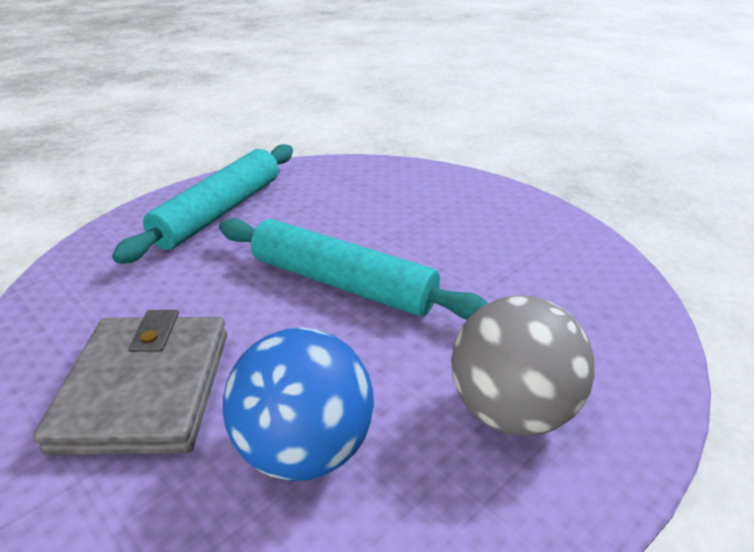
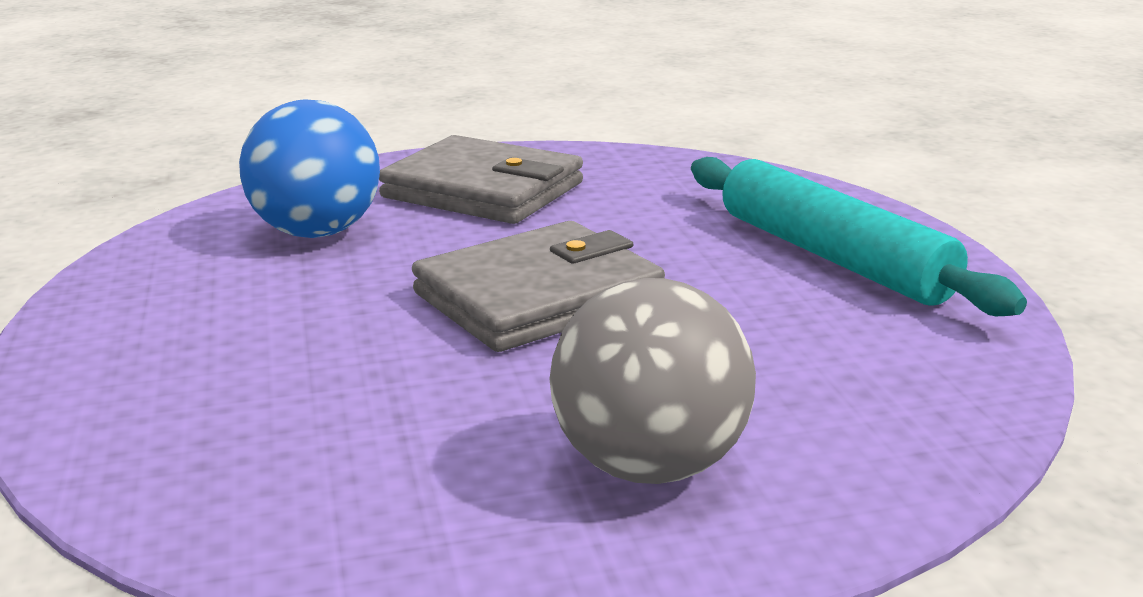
camera: 120 degrees right, 10 degrees down
(342, 283) = (538, 297): turquoise rolling pin -> grey wallet
(511, 411) = (197, 325): grey ball -> grey ball (650, 466)

